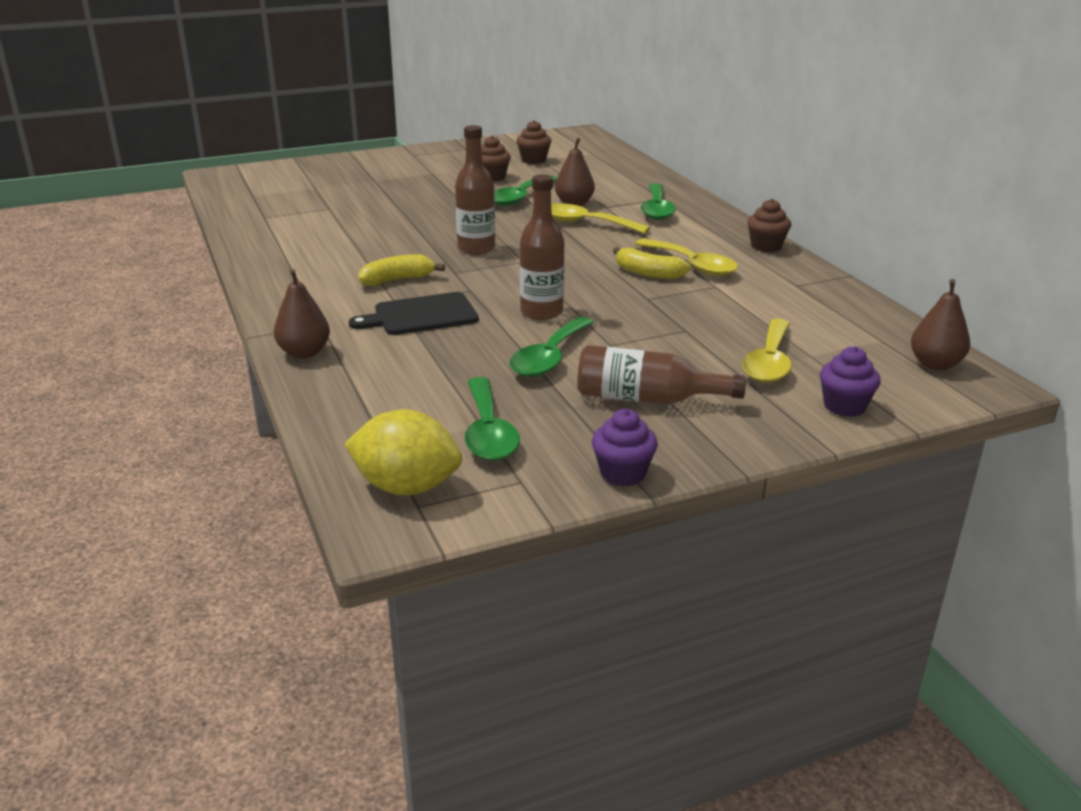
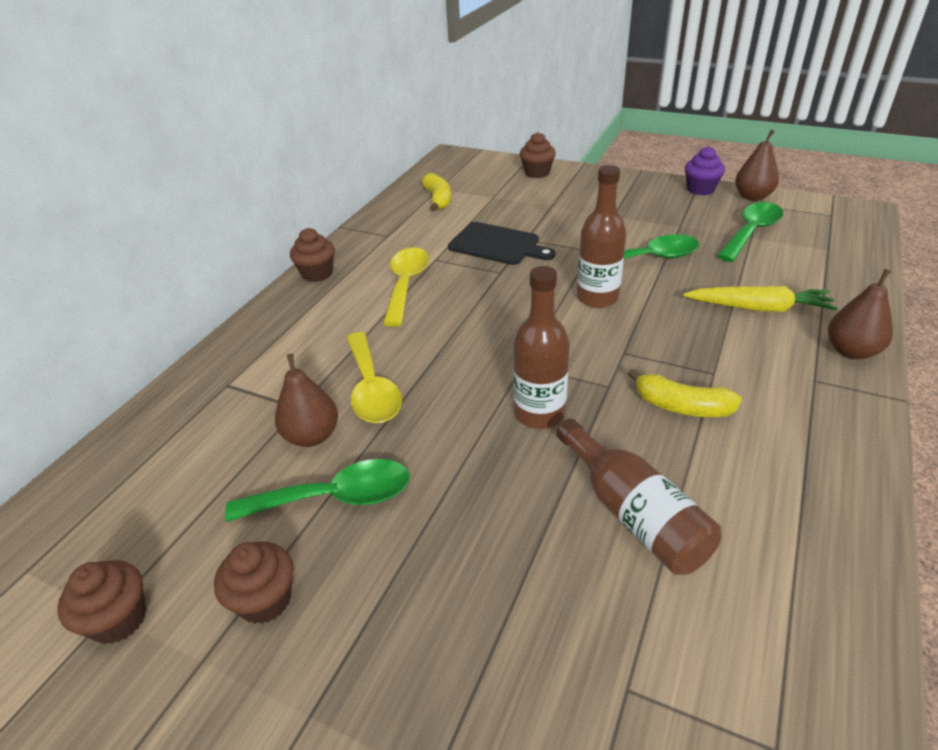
camera: 130 degrees left, 10 degrees up
(404, 355) = (759, 308): none -> yellow carrot
(406, 487) = (831, 224): yellow lemon -> none
(421, 315) = (704, 343): black cutting board -> black cutting board (497, 245)
(647, 399) = (629, 213): brown bottle -> brown bottle (634, 514)
(648, 273) = (452, 293): yellow banana -> yellow banana (438, 199)
(657, 209) = (272, 369): green spoon -> none
(769, 362) = (523, 202): yellow spoon -> none
(844, 406) = (537, 173): purple cupcake -> brown cupcake
(935, 364) = (448, 170): brown pear -> brown pear (752, 196)

